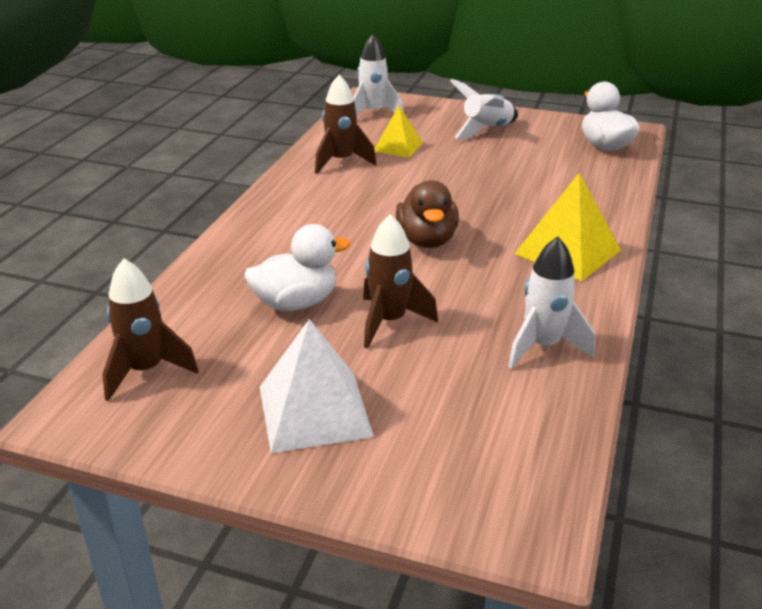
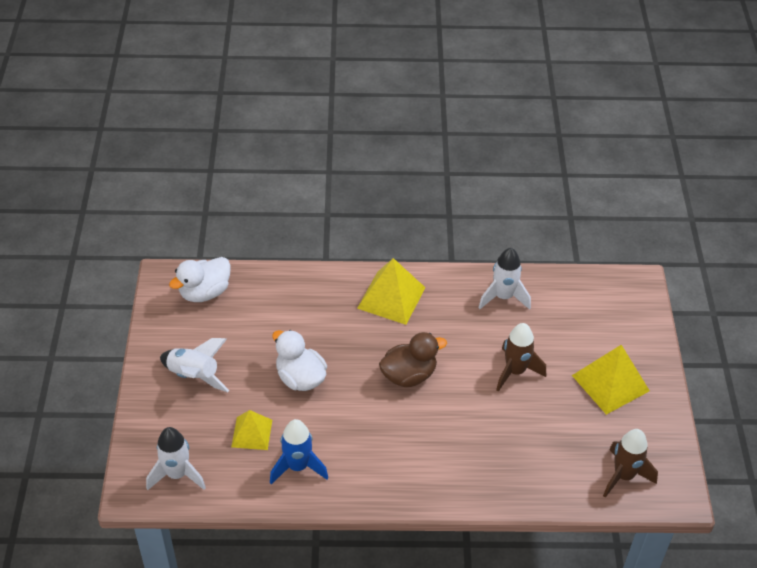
camera: 110 degrees left, 15 degrees up
(296, 303) = (519, 425): white duck -> white duck (300, 378)
(314, 411) = (610, 383): white pyramid -> yellow pyramid
(341, 162) = (298, 467): brown rocket -> blue rocket

